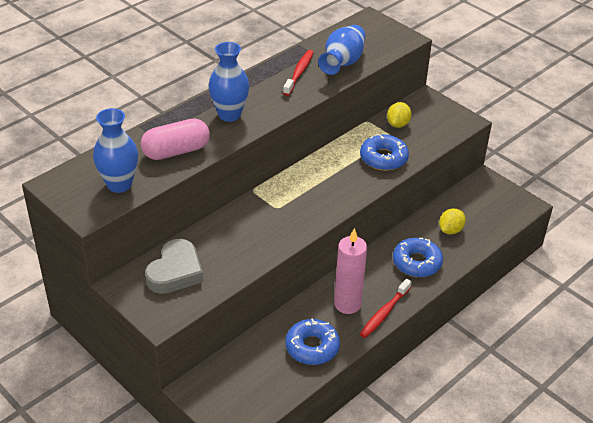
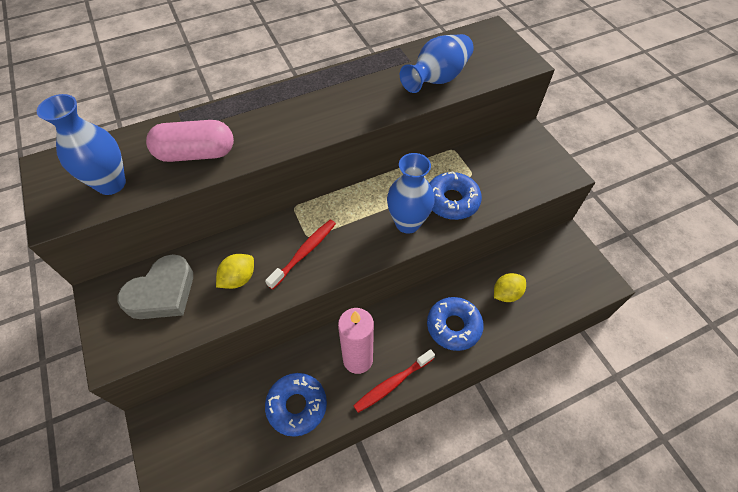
camera: 20 degrees right, 15 degrees up
(229, 115) = (279, 119): blue vase -> blue vase (407, 223)
(299, 73) = (382, 82): red toothbrush -> red toothbrush (304, 253)
(398, 124) = (485, 161): yellow lemon -> yellow lemon (238, 278)

